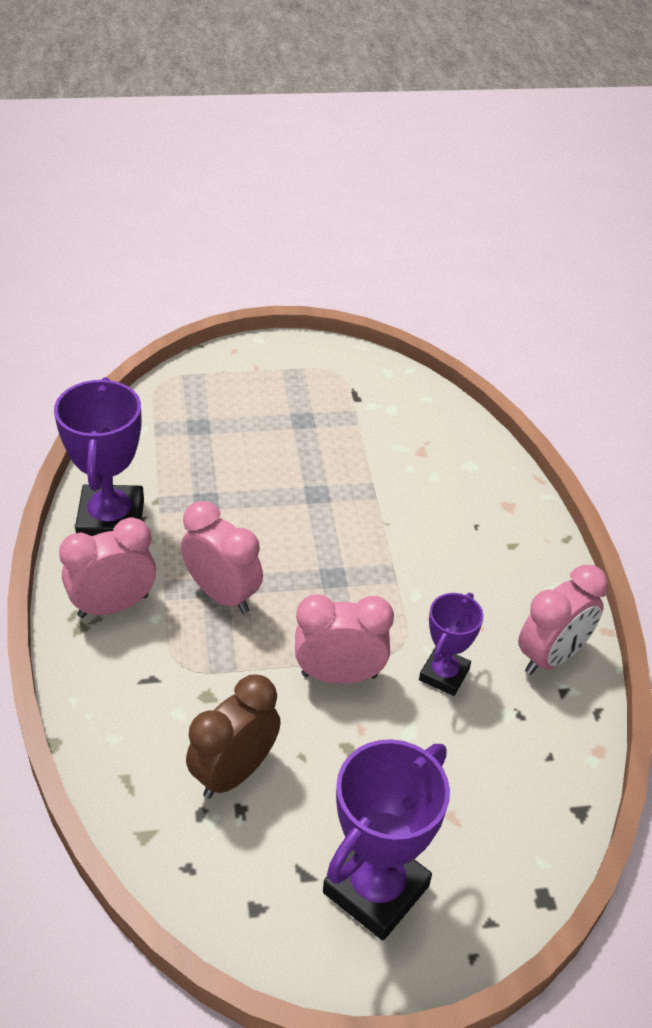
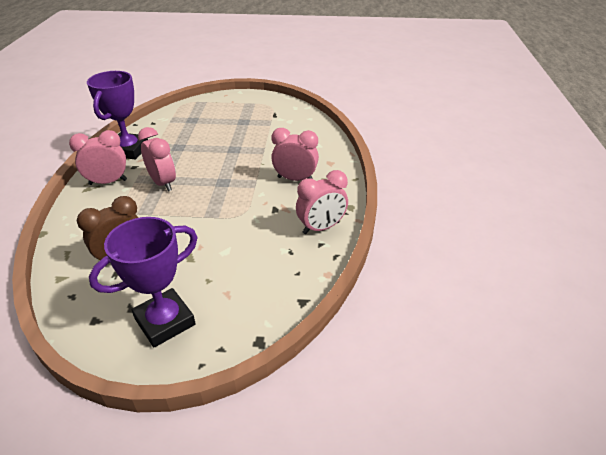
camera: 15 degrees right, 5 degrees down
(339, 675) = (202, 222): pink clock -> pink clock (295, 179)
(444, 674) = (257, 228): purple trophy -> none

